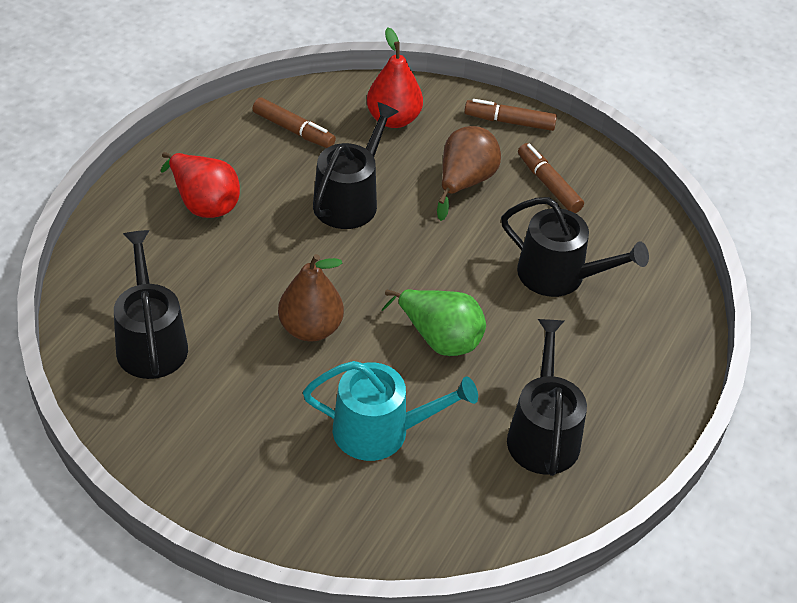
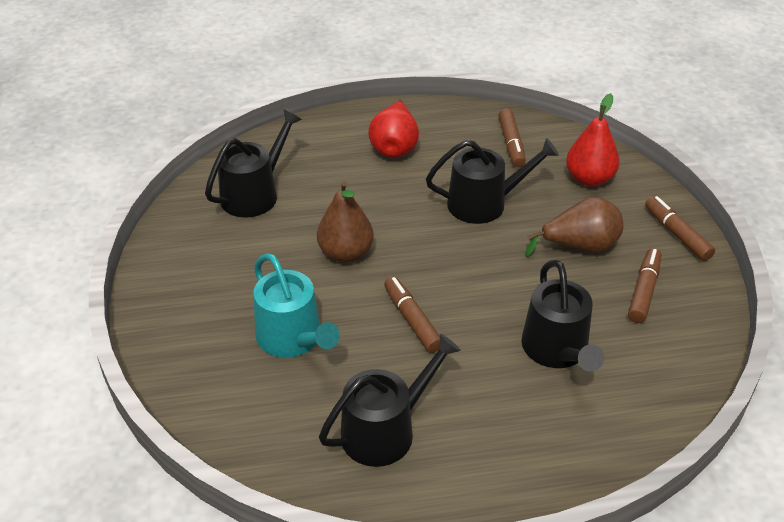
camera: 55 degrees right, 5 degrees down
(439, 338) = (412, 320): green pear -> brown marker

